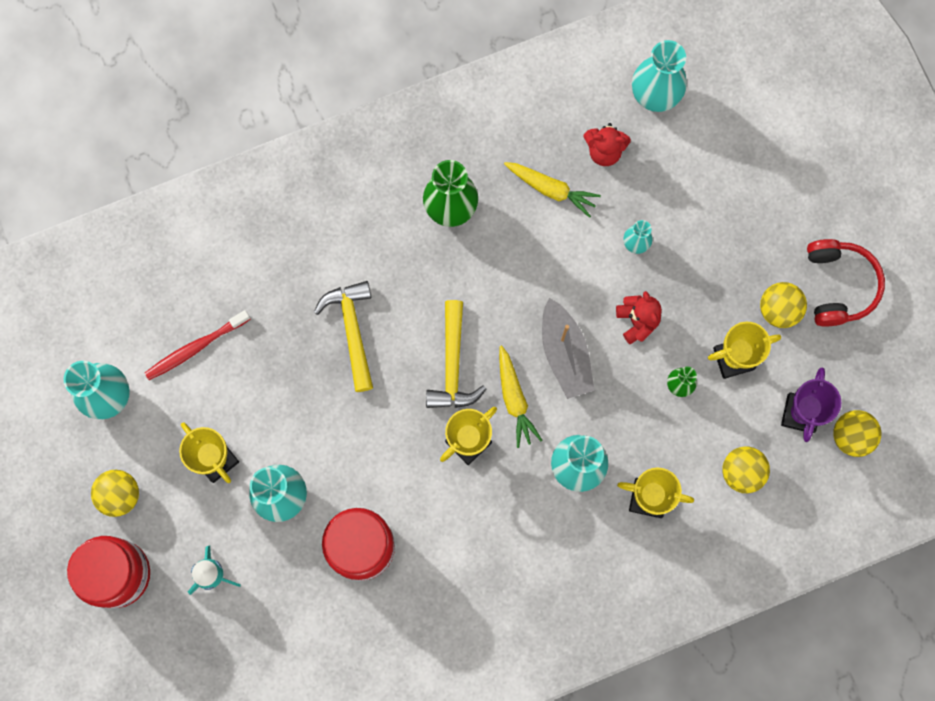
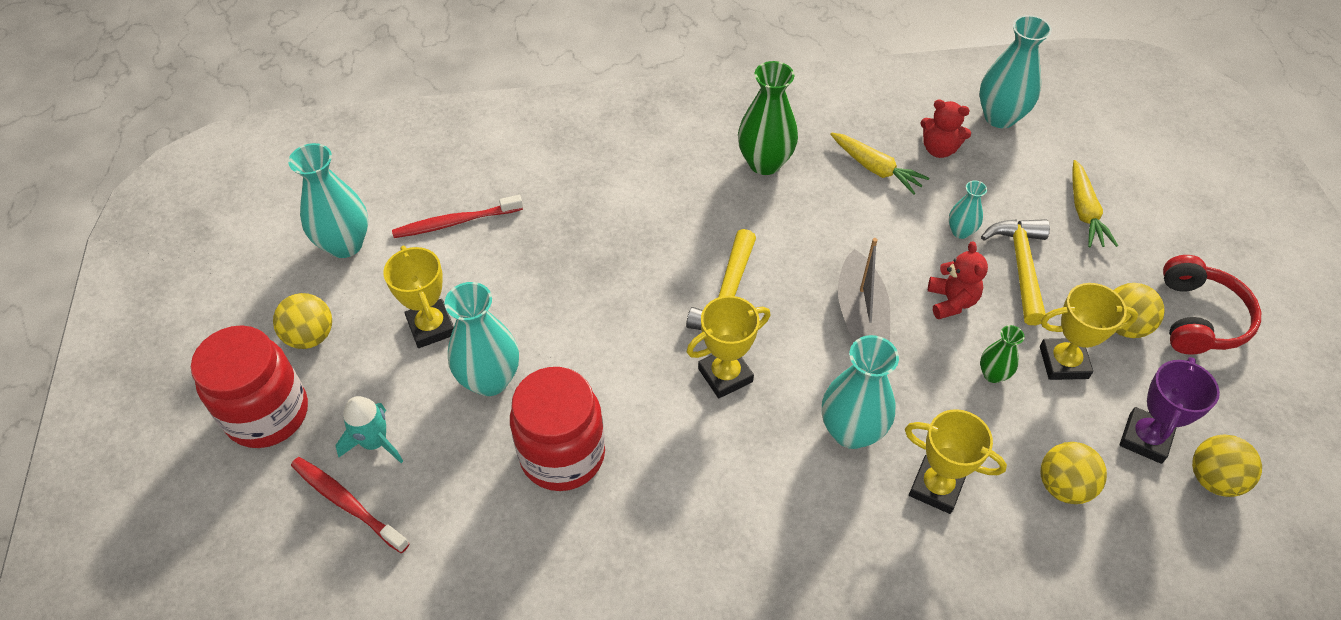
camera: 15 degrees right, 25 degrees down
(212, 629) = (347, 503): none -> red toothbrush
(352, 330) = (627, 242): yellow hammer -> yellow hammer (1020, 266)
(514, 399) = (791, 345): yellow carrot -> yellow carrot (1084, 212)

